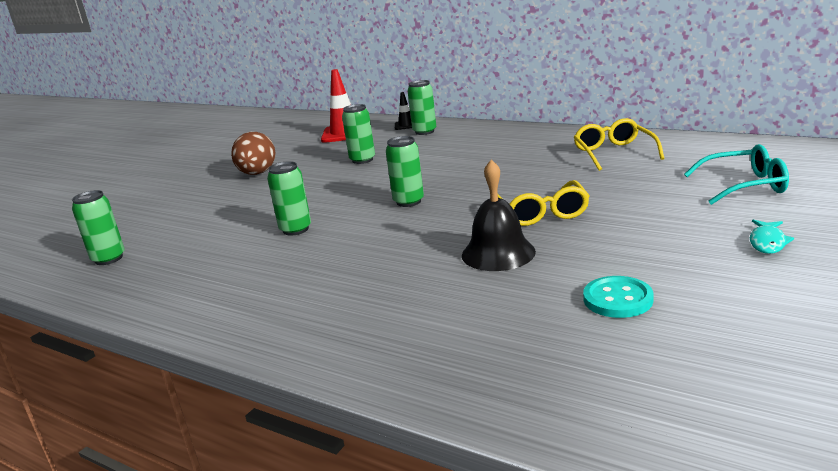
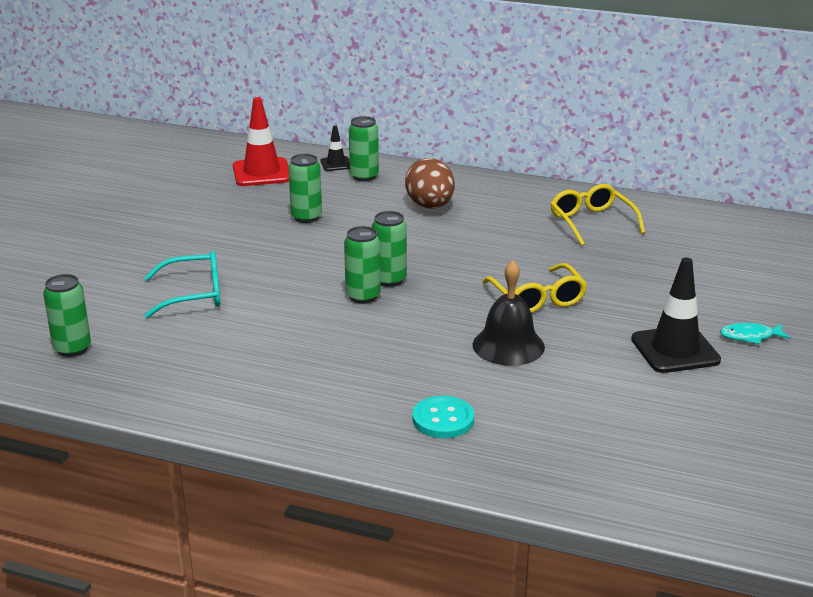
camera: 15 degrees left, 5 degrees up
(257, 174) = (181, 232): brown egg -> brown egg (430, 206)
(295, 229) = (277, 313): green can -> green can (363, 296)
(617, 299) = (631, 394): turquoise button -> turquoise button (443, 419)
(677, 256) = (675, 350): none -> black traffic cone
(744, 186) = (725, 271): turquoise glasses -> turquoise glasses (193, 295)
(767, 242) = (750, 336): turquoise fish -> turquoise fish turned 75 degrees clockwise

